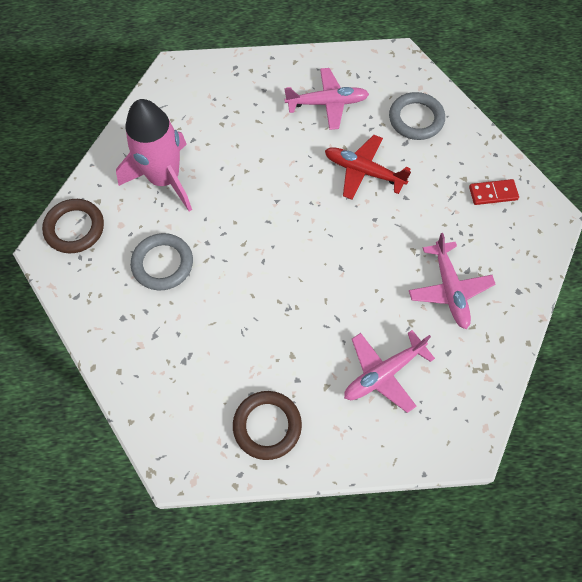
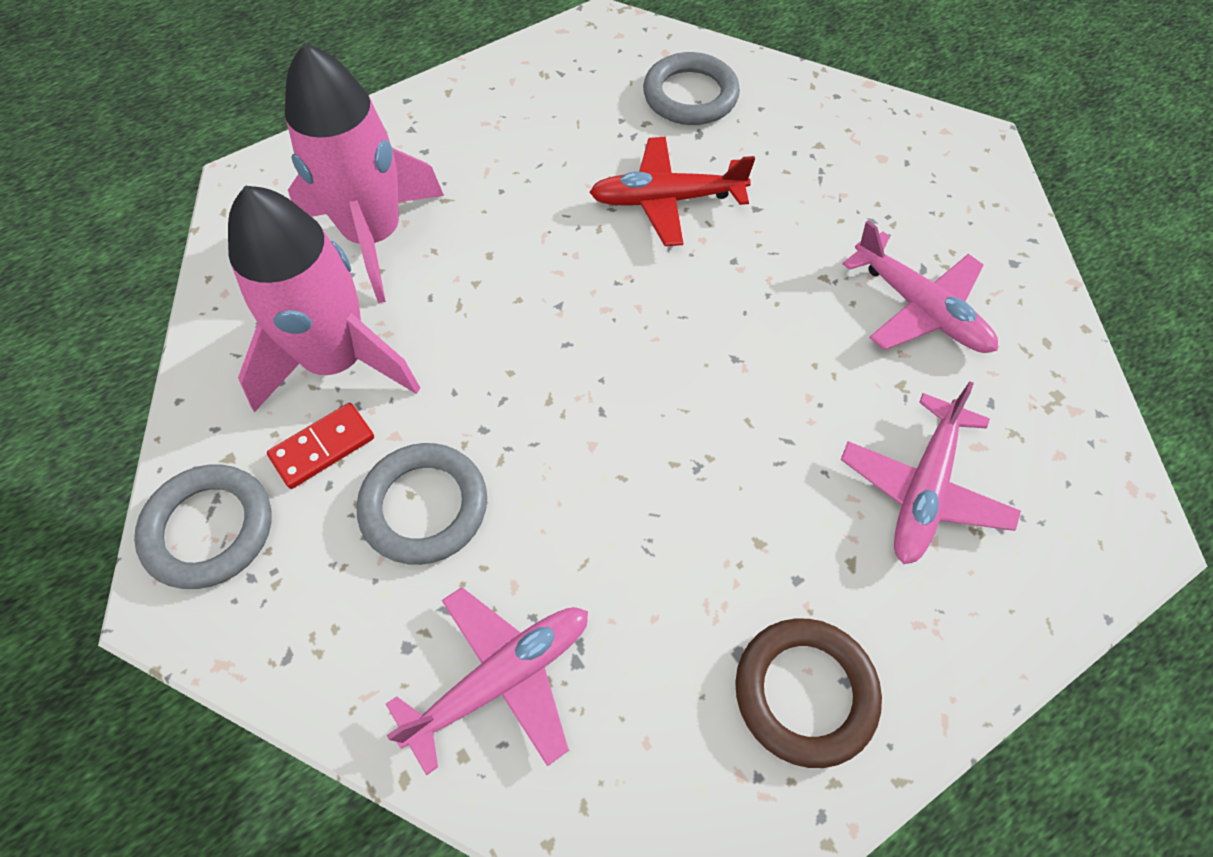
camera: 30 degrees left, 5 degrees down
(75, 228) = (209, 529): brown ring -> grey ring
(215, 125) = (374, 236): none -> pink rocket
(327, 103) = (540, 129): pink plane -> pink plane (500, 679)
(493, 193) = (873, 147): red domino -> red domino (322, 447)

